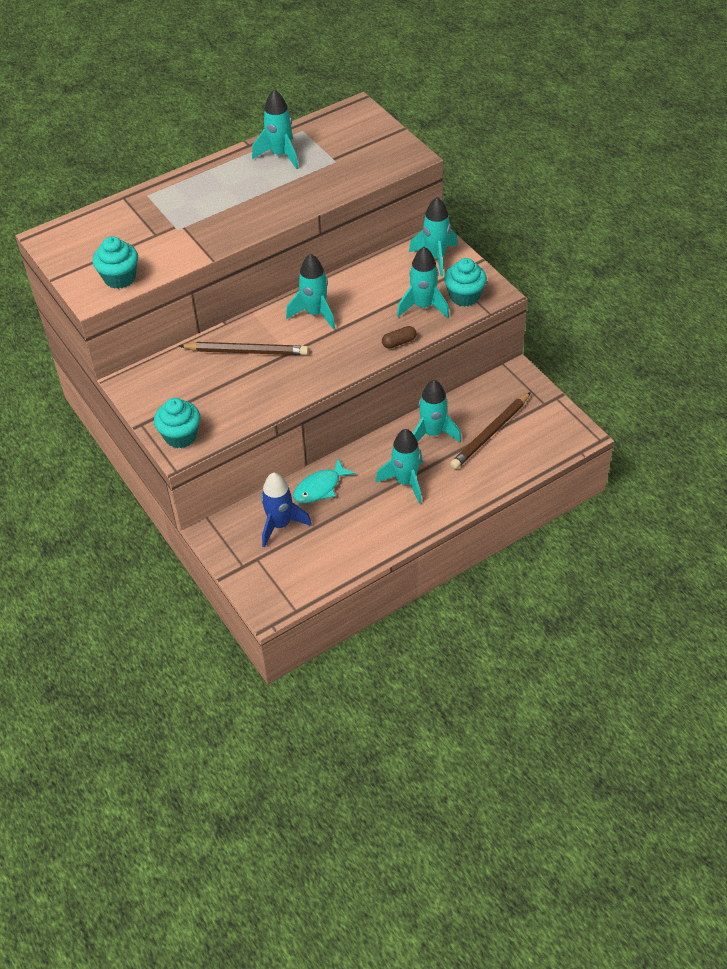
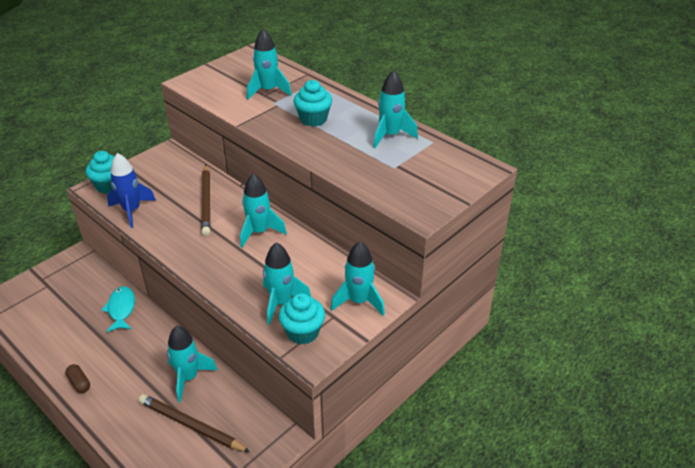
camera: 75 degrees right, 10 degrees down
(119, 278) = (209, 89): turquoise cupcake -> turquoise cupcake (313, 119)
(280, 525) = (81, 292): blue rocket -> blue rocket (132, 211)
(320, 488) = (121, 309): turquoise fish -> turquoise fish turned 45 degrees clockwise
(399, 342) = (227, 292): brown capsule -> brown capsule (79, 383)
(405, 482) = (126, 366): turquoise rocket -> turquoise rocket (268, 91)

